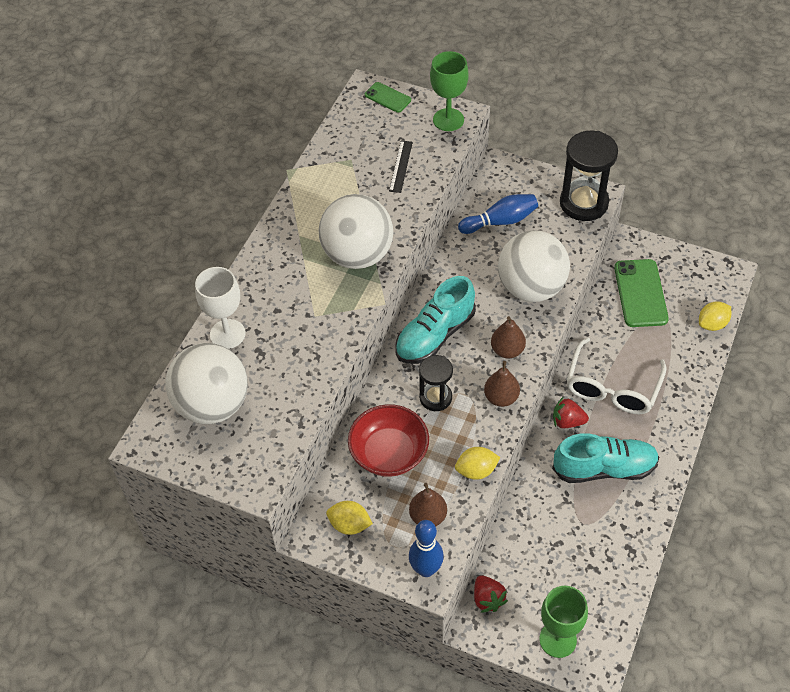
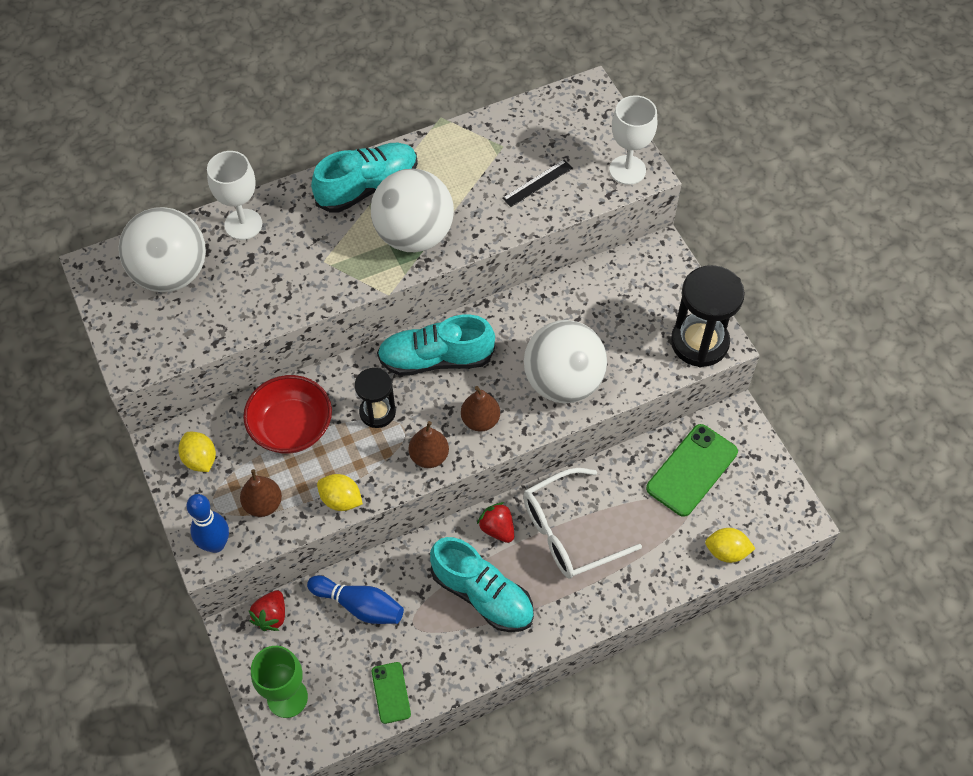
camera: 40 degrees right, 5 degrees up
(289, 248) = (367, 187): none -> turquoise shoe
(387, 97) = (597, 111): green phone -> green phone (391, 692)
(448, 120) = (627, 170): green goblet -> white goblet
(500, 221) = (604, 302): blue bowling pin -> blue bowling pin (359, 605)

